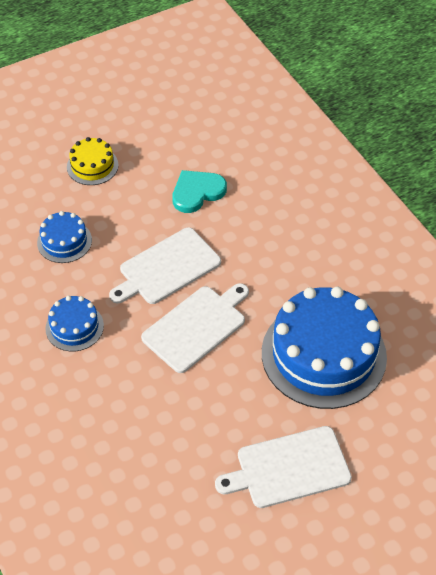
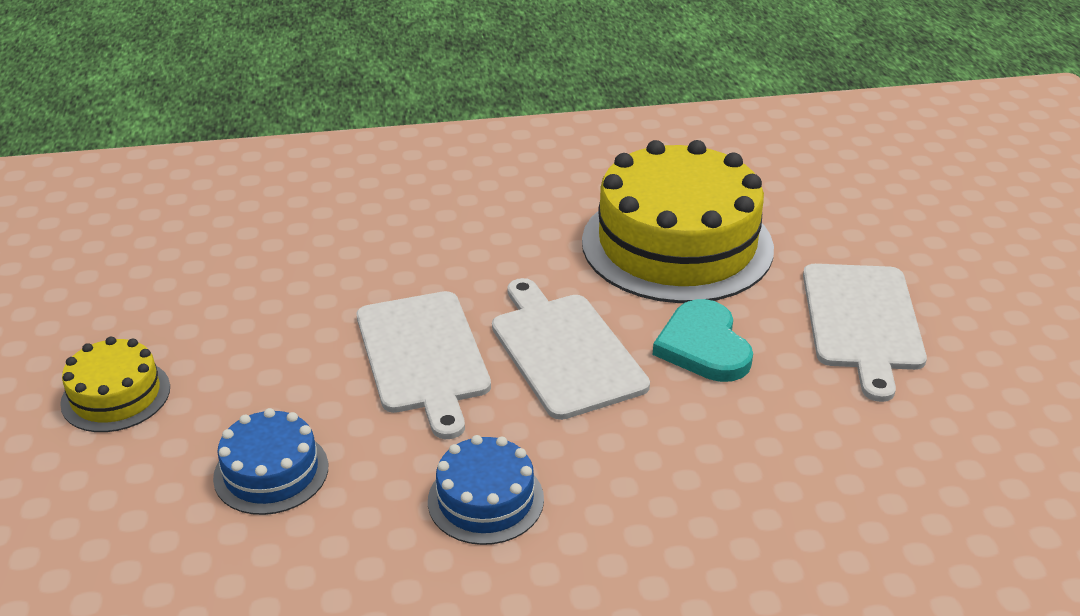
camera: 70 degrees left, 15 degrees down
(197, 192) = (286, 288): turquoise heart -> turquoise heart (703, 346)
(323, 354) = (677, 244): blue cake -> yellow cake

